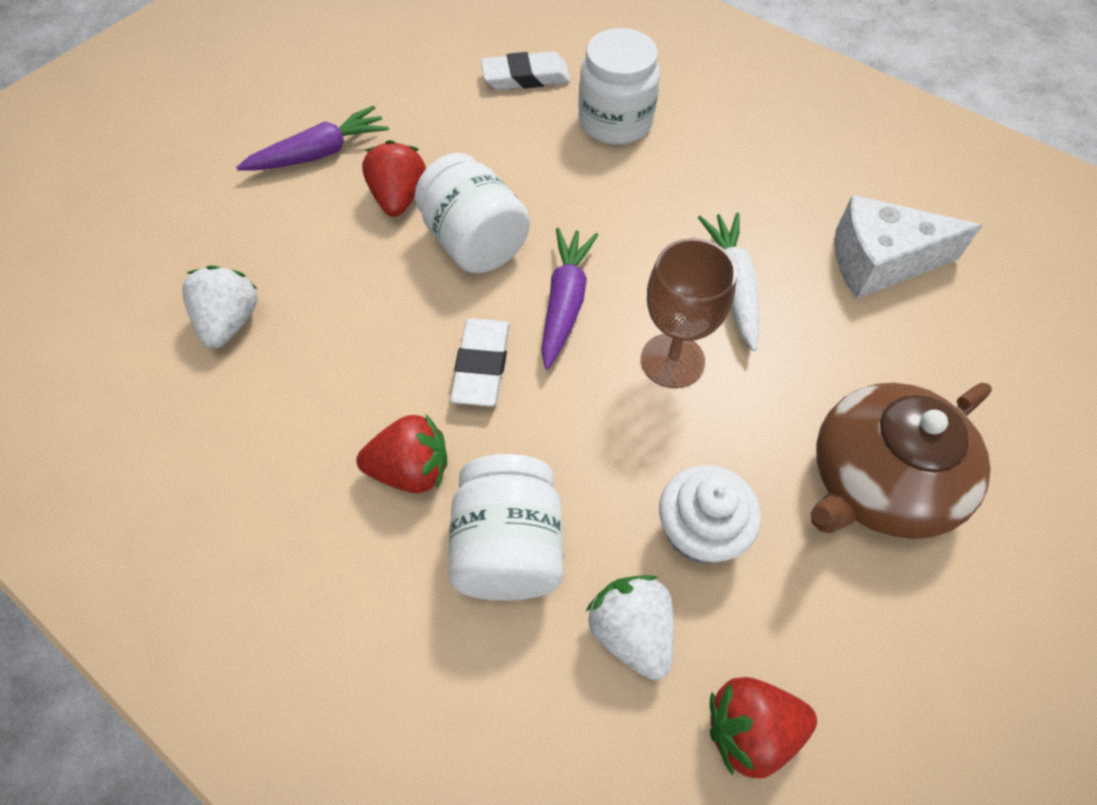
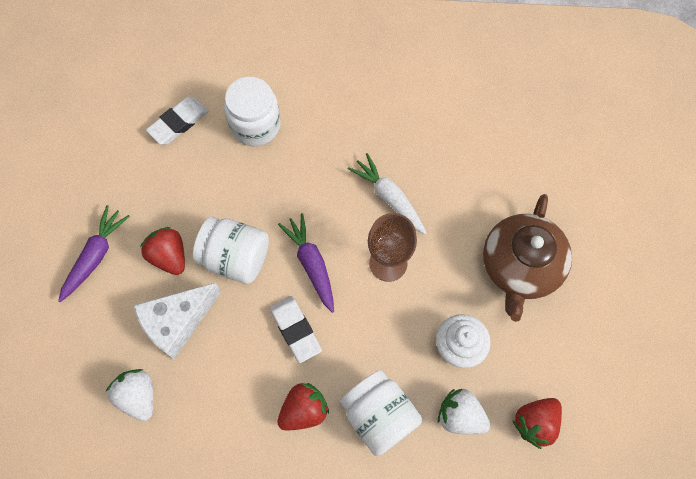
camera: 35 degrees left, 10 degrees up
(879, 262) = (452, 136): white cheese -> white cheese (177, 322)

